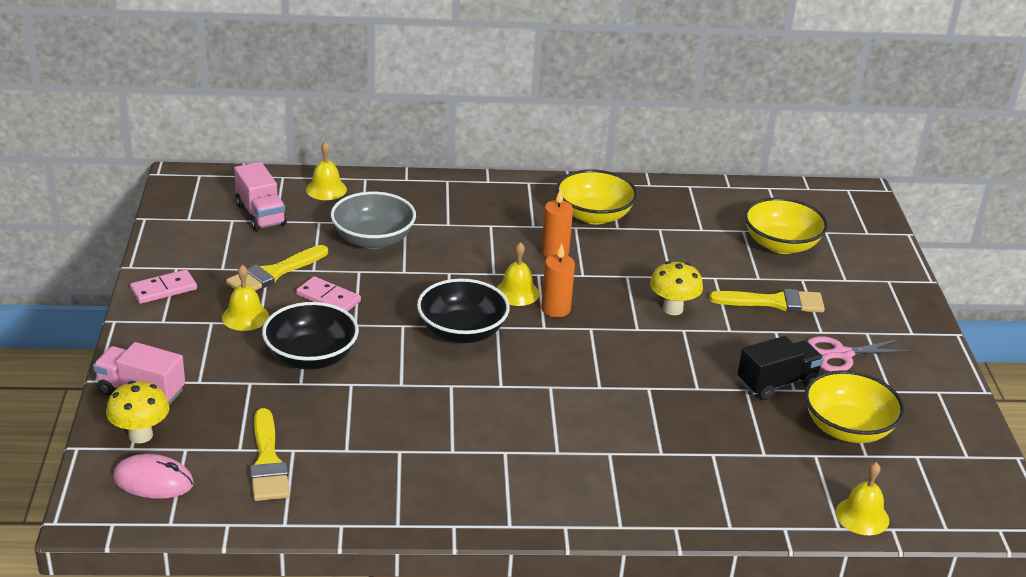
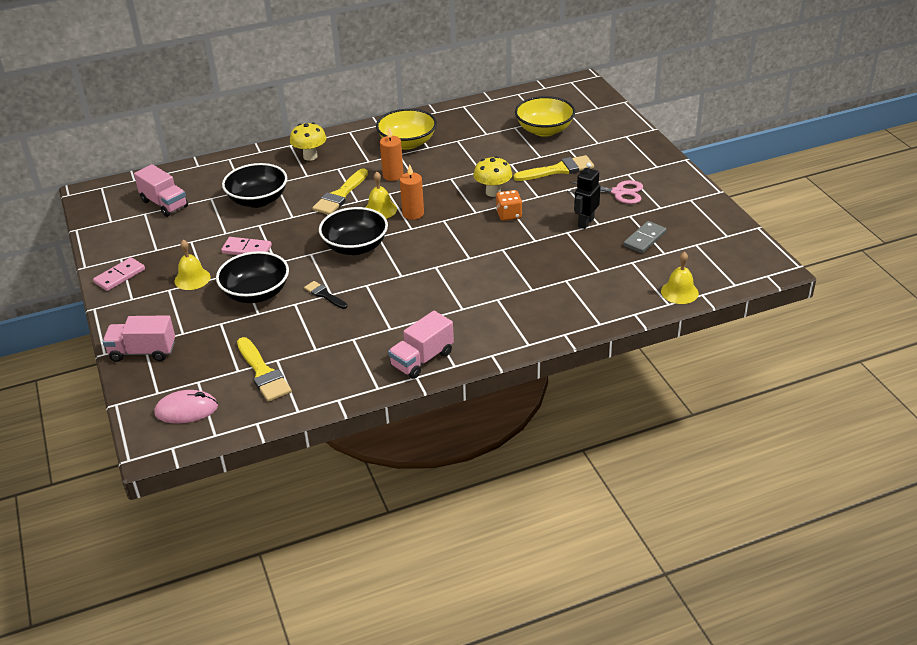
camera: 15 degrees left, 5 degrees up
(140, 435) = (159, 382): yellow mushroom -> yellow mushroom (310, 156)
(274, 273) = (197, 243): yellow brush -> yellow brush (340, 195)
(326, 189) = (204, 173): yellow bell -> none
(373, 239) = (258, 200): grey bowl -> black bowl
(392, 383) = (324, 295): none -> black brush
(472, 505) = (422, 359): none -> pink truck
(679, 344) = (509, 215): none -> orange dice
(777, 383) = (585, 222): black truck -> black robot
(842, 354) = (619, 192): pink scissors -> pink scissors turned 135 degrees counterclockwise
(847, 428) = (644, 239): yellow bowl -> grey domino

